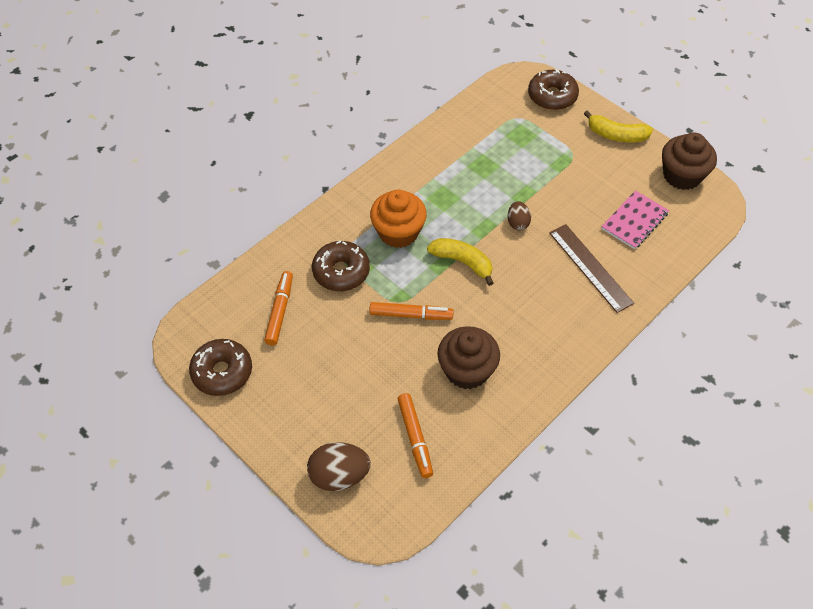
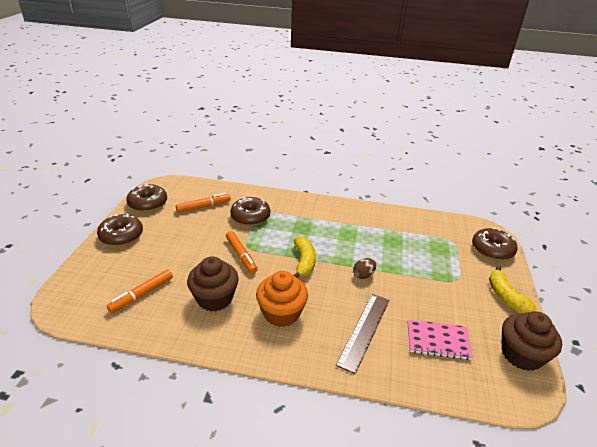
camera: 55 degrees right, 20 degrees down
(280, 426) = (121, 236): none -> brown donut
(339, 475) = (95, 272): brown egg -> none
(398, 232) = (301, 227): orange cupcake -> orange cupcake (281, 313)

